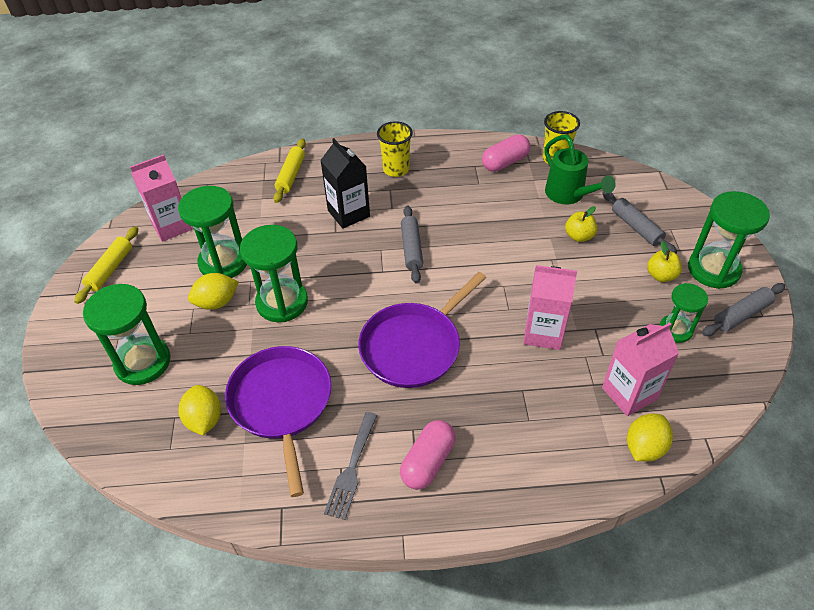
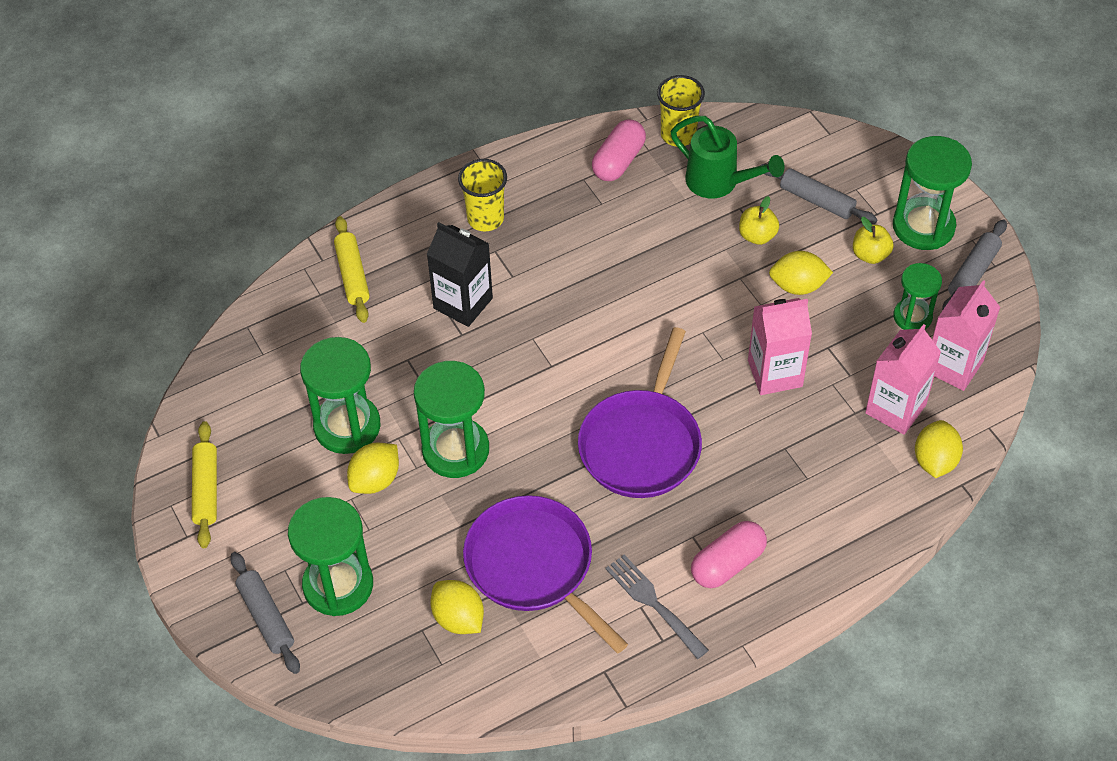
camera: 25 degrees left, 5 degrees up
(171, 226) = (243, 403): pink carton -> pink carton (953, 366)
(352, 469) = (653, 603): grey fork -> grey fork turned 150 degrees clockwise
(411, 248) = (569, 323): grey rolling pin -> grey rolling pin (266, 617)
(428, 462) = (728, 564): pink capsule -> pink capsule turned 45 degrees clockwise
(593, 278) = (798, 286): none -> yellow lemon

